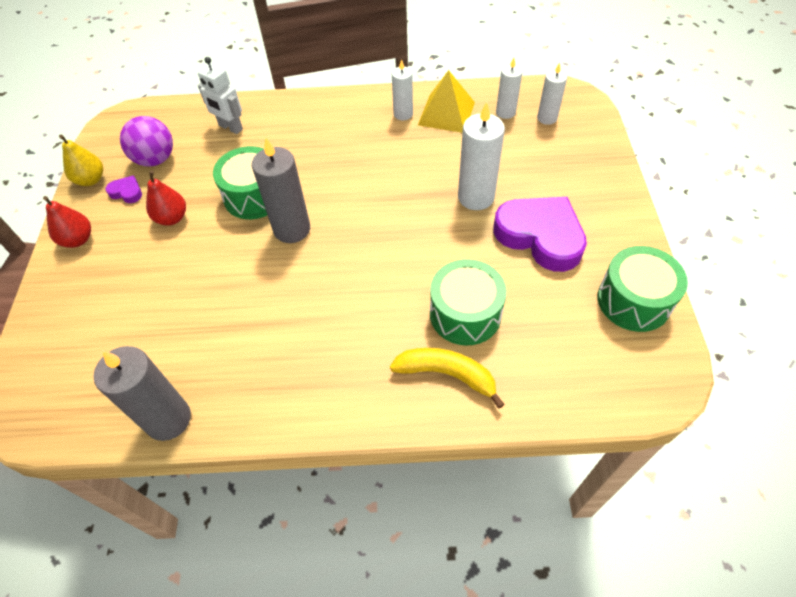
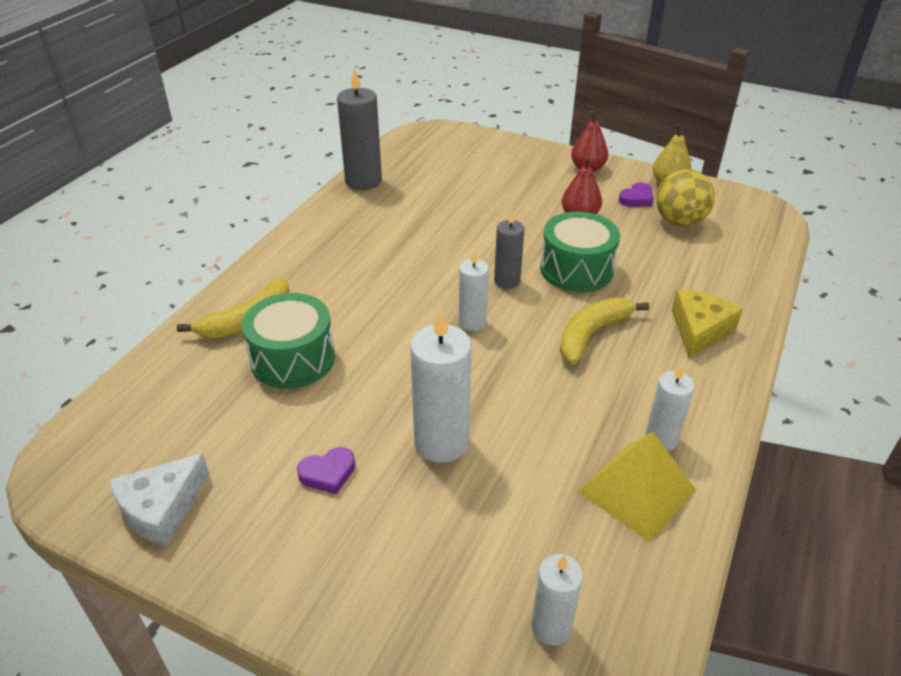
camera: 115 degrees right, 15 degrees down
(156, 159) = (679, 221): purple ball -> yellow ball
(230, 127) = (711, 279): white robot -> none
(292, 229) = (507, 281): grey candle -> grey candle, size x0.60
(293, 121) = (699, 329): none -> yellow cheese
(328, 165) = (592, 334): none -> yellow banana
(505, 112) = (599, 571): white candle -> white candle (472, 322)
(540, 236) = (328, 473): purple heart -> purple heart, size x0.42
(633, 301) = (161, 509): green drum -> white cheese

